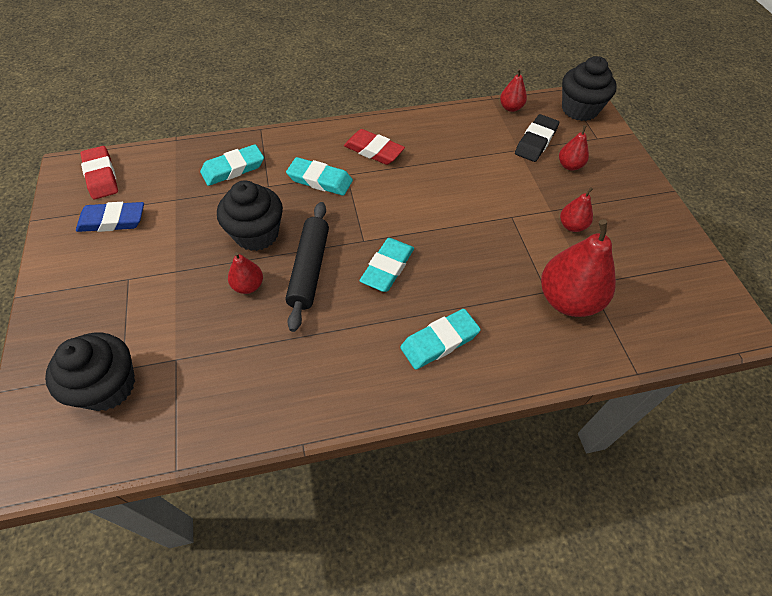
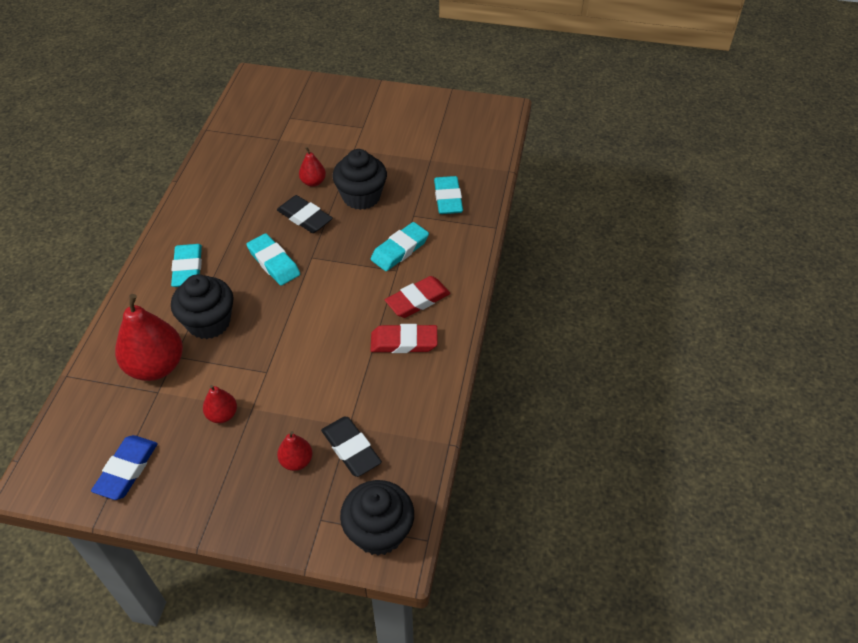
camera: 115 degrees right, 5 degrees down
(101, 176) = (482, 124): red eraser -> red eraser (404, 342)
(108, 386) = (281, 110): black cupcake -> black cupcake (209, 322)
(112, 220) = (426, 125): blue eraser -> blue eraser (127, 470)
(309, 269) = (305, 217): black rolling pin -> black eraser
(511, 108) = (421, 454): red pear -> none

